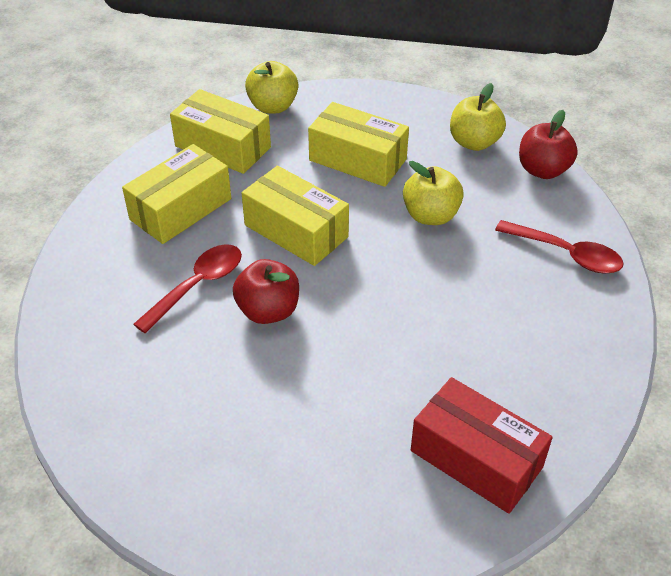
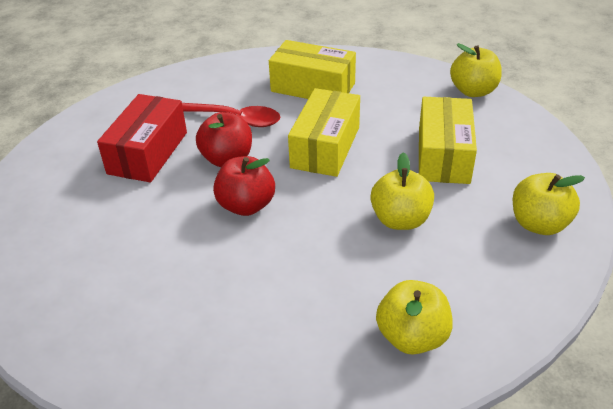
camera: 70 degrees right, 5 degrees down
(223, 147) = (399, 83): yellow box -> none
(476, 459) = (106, 321): red box -> red box (148, 153)
(543, 170) = (540, 289): red apple -> red apple (246, 205)
(566, 254) = (412, 337): red spoon -> yellow apple

